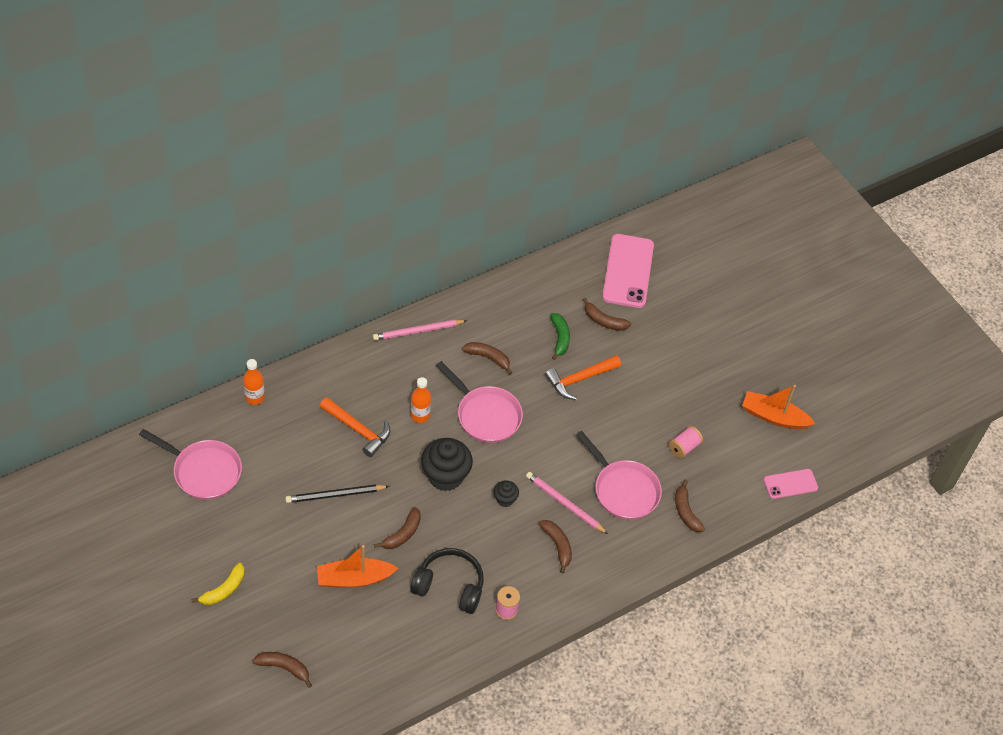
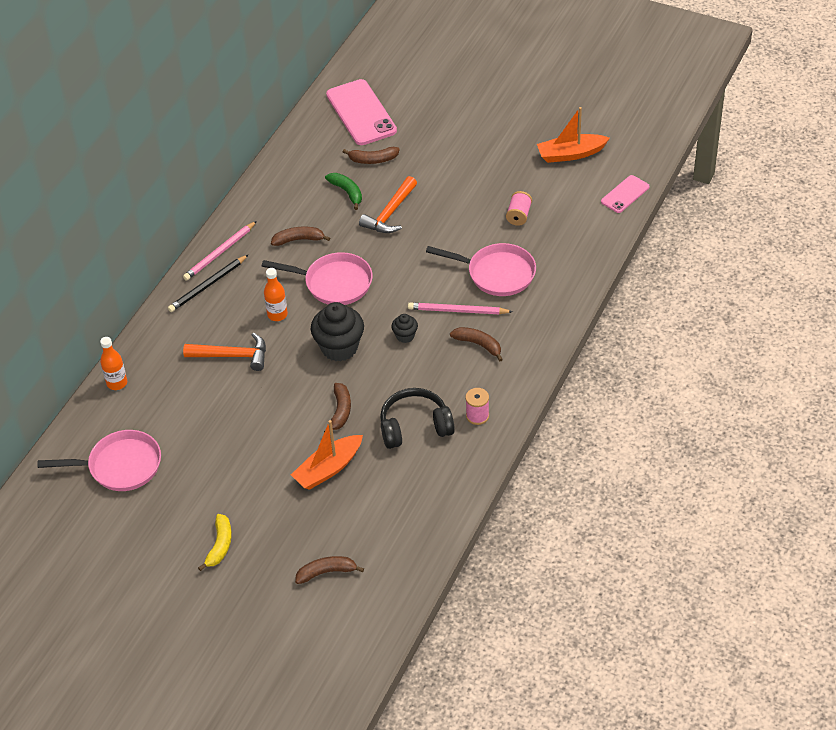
camera: 25 degrees left, 5 degrees down
(335, 495) = (256, 416): black pencil -> black pencil (208, 285)
(686, 511) = (560, 260): brown banana -> none

